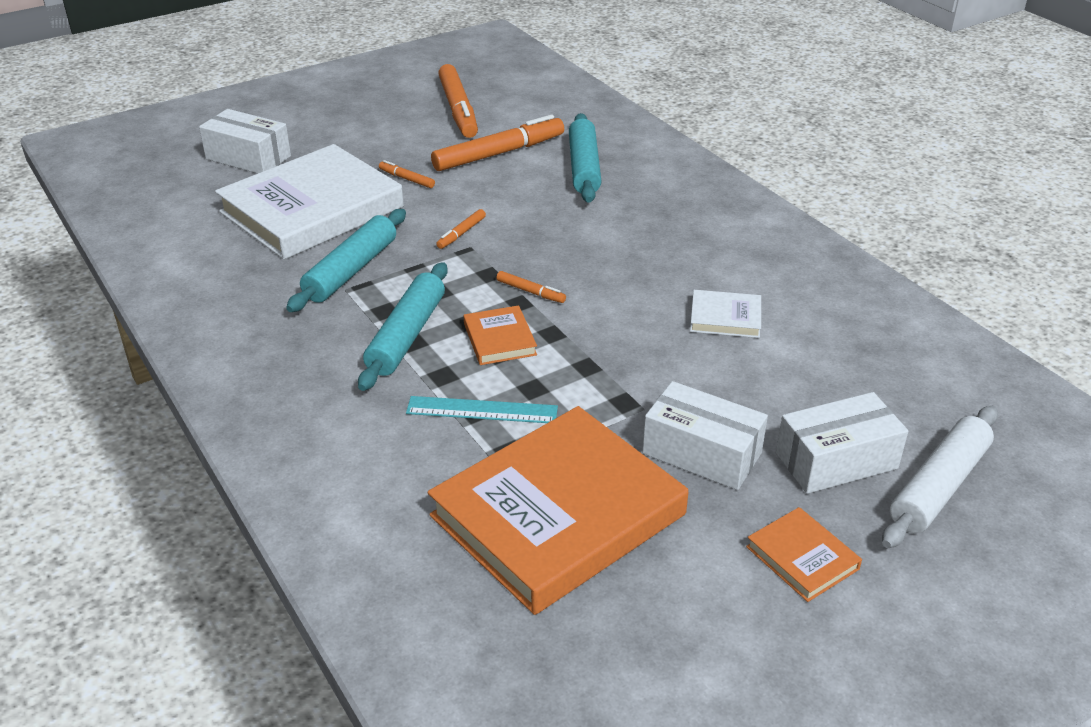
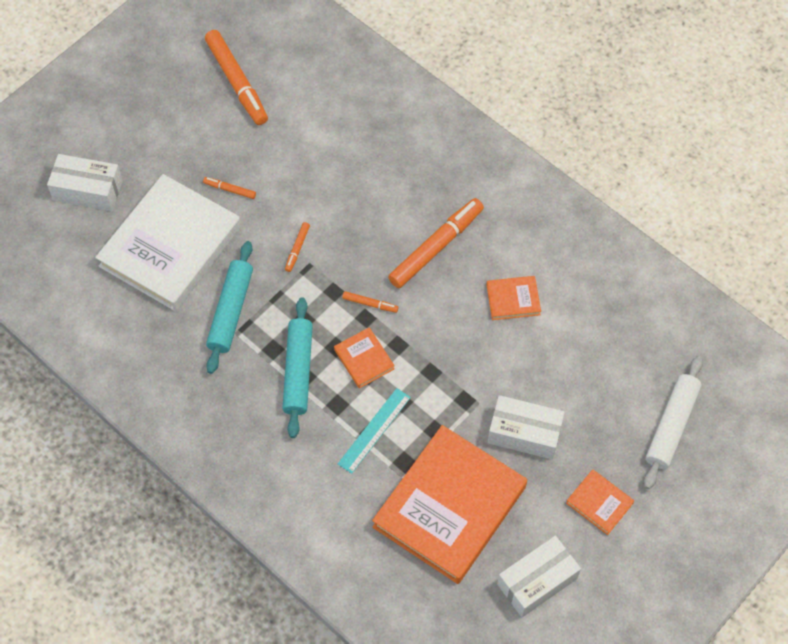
camera: 15 degrees left, 25 degrees up
(482, 410) = (374, 430): turquoise ruler -> turquoise ruler turned 45 degrees counterclockwise
(499, 153) = (292, 138): orange marker -> orange marker (436, 247)
(584, 167) = (366, 142): turquoise rolling pin -> none
(725, 318) = (513, 299): white book -> orange book
(836, 460) = (607, 419): white box -> white box (537, 581)

